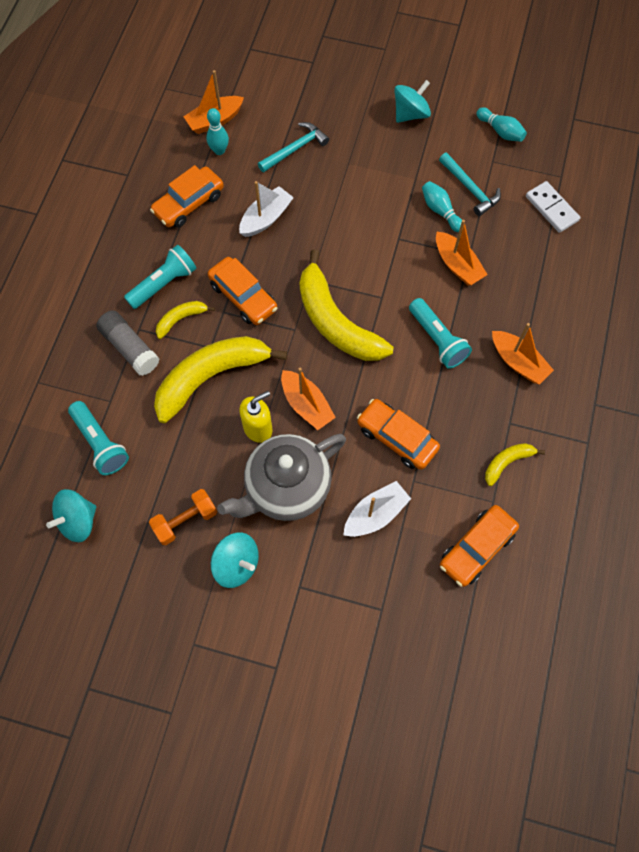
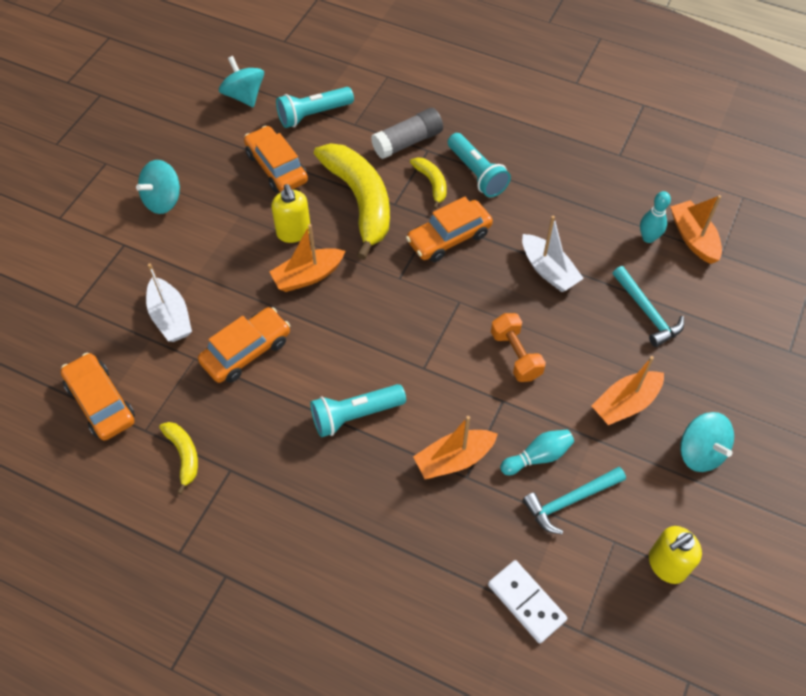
camera: 100 degrees right, 10 degrees down
(185, 521) = (218, 168): orange dumbbell -> orange dumbbell (515, 355)
(188, 203) = (576, 203): orange car -> orange car (277, 167)
(286, 488) = (223, 247): grey teapot -> none
(336, 322) = (400, 317): yellow banana -> none
(500, 131) = (666, 565): turquoise bowling pin -> yellow soap dispenser
(518, 362) = (304, 498): orange boat -> orange boat (625, 404)
(552, 208) = (526, 602): white domino -> white domino turned 75 degrees clockwise

